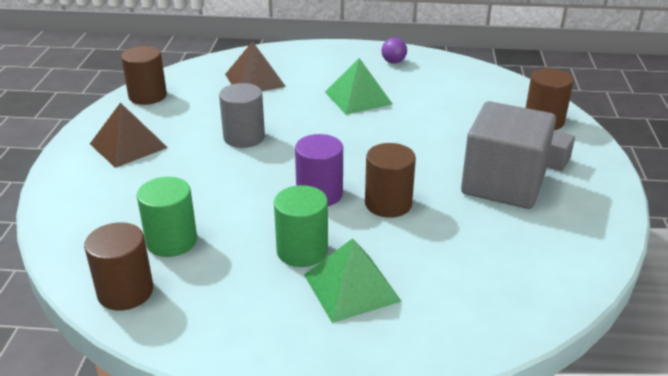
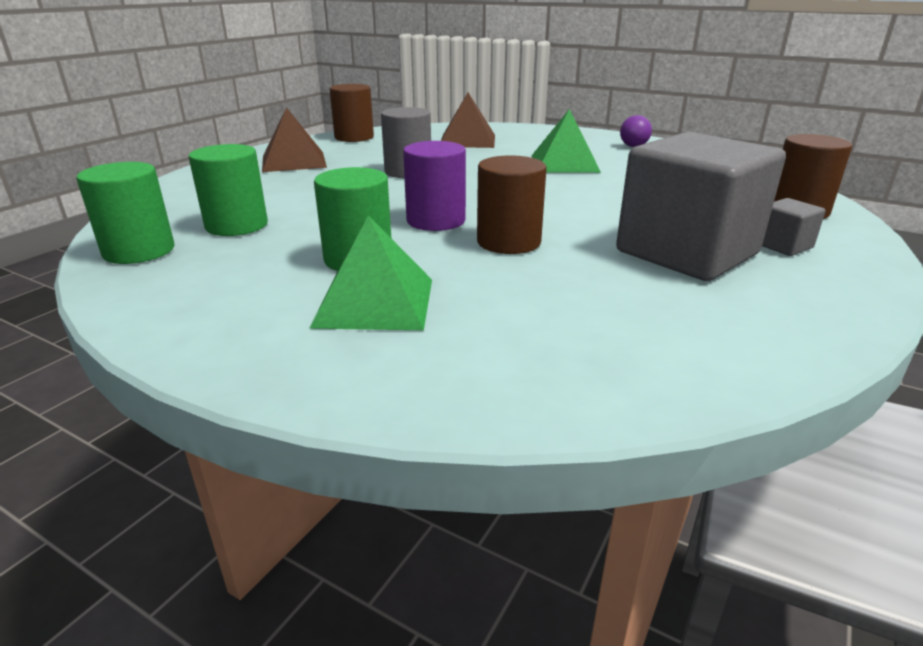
camera: 25 degrees right, 5 degrees down
(125, 291) = (139, 251): brown cylinder -> green cylinder

